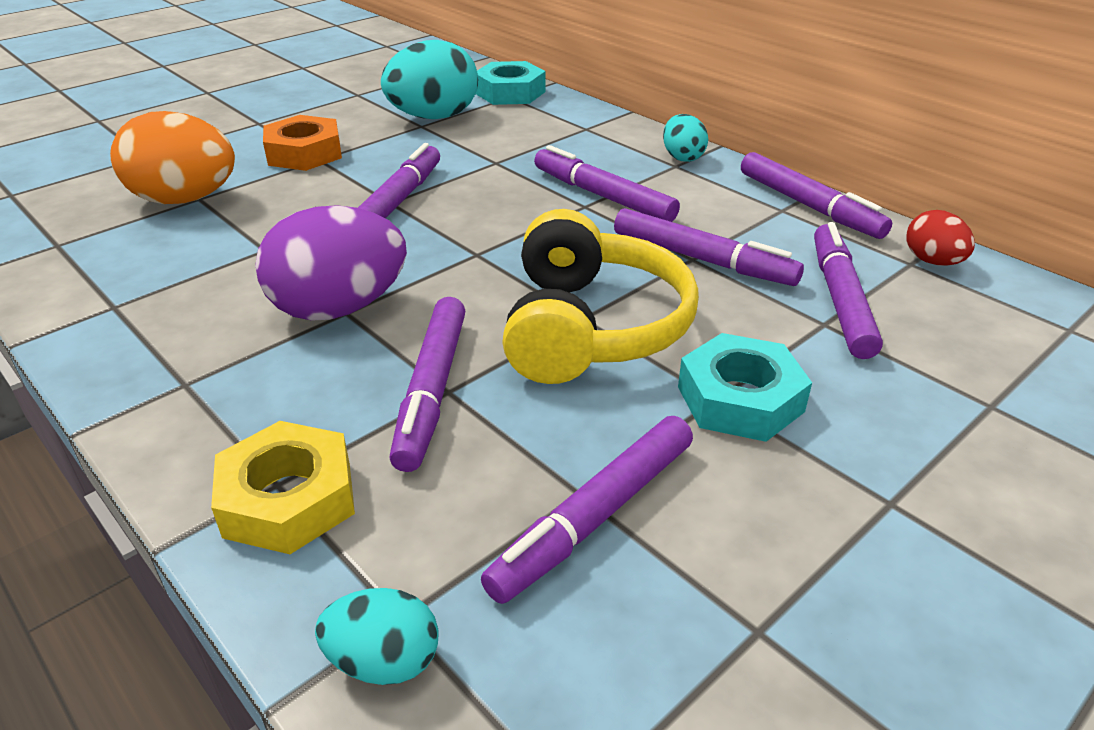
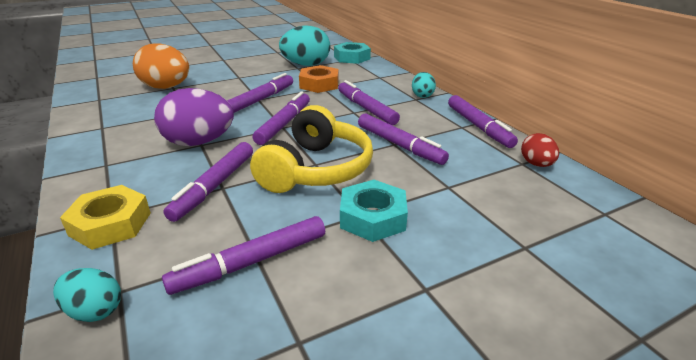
camera: 15 degrees right, 5 degrees down
(304, 153) = (234, 74): orange nut -> orange nut (319, 84)
(840, 299) = (466, 175): purple marker -> purple marker (284, 124)

